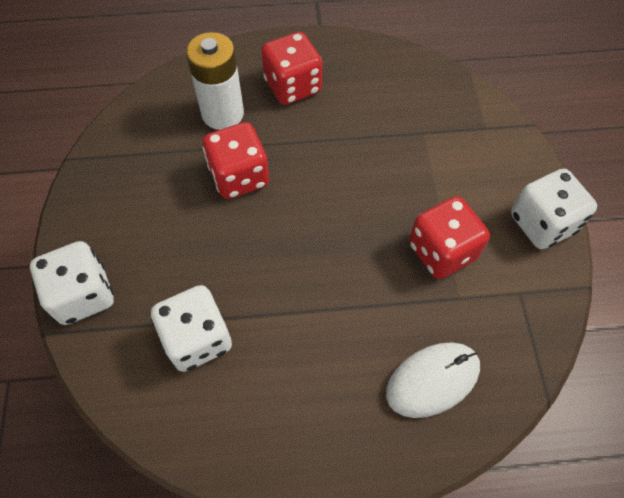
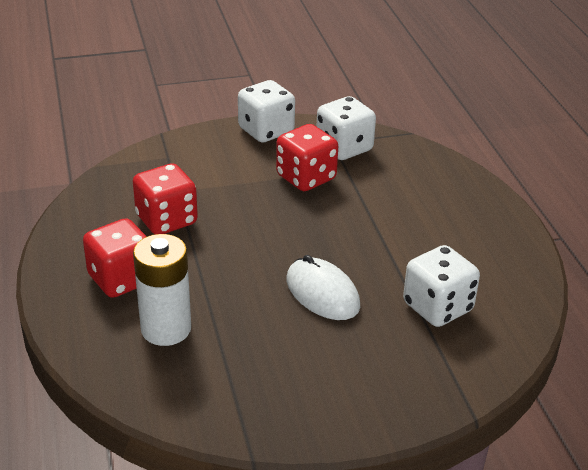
camera: 100 degrees left, 25 degrees down
(83, 295) = (424, 397): white dice -> white dice (344, 148)
(239, 176) = (251, 304): red dice -> red dice (166, 220)
(432, 380) = (420, 180): white mouse -> white mouse (322, 293)

